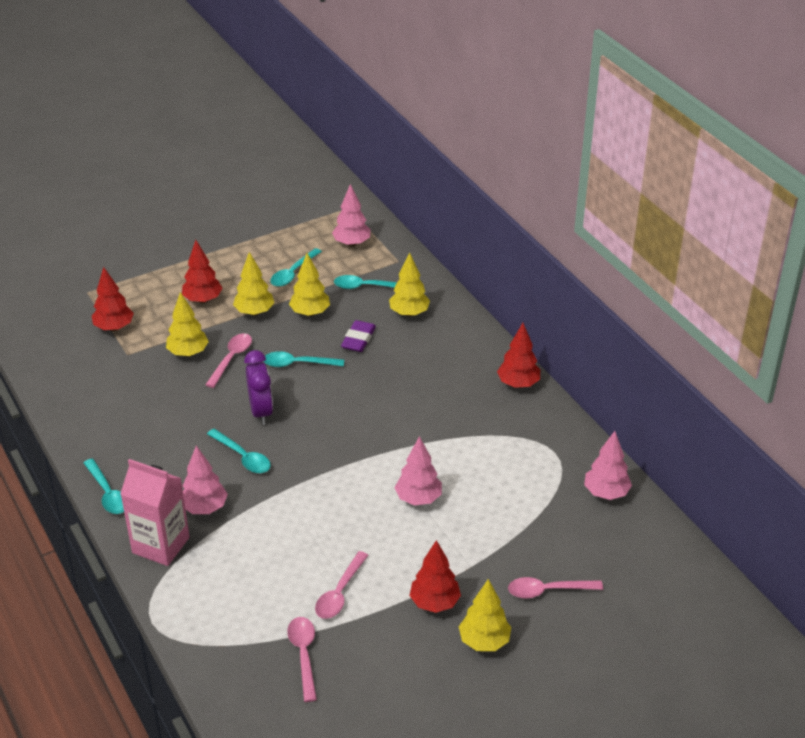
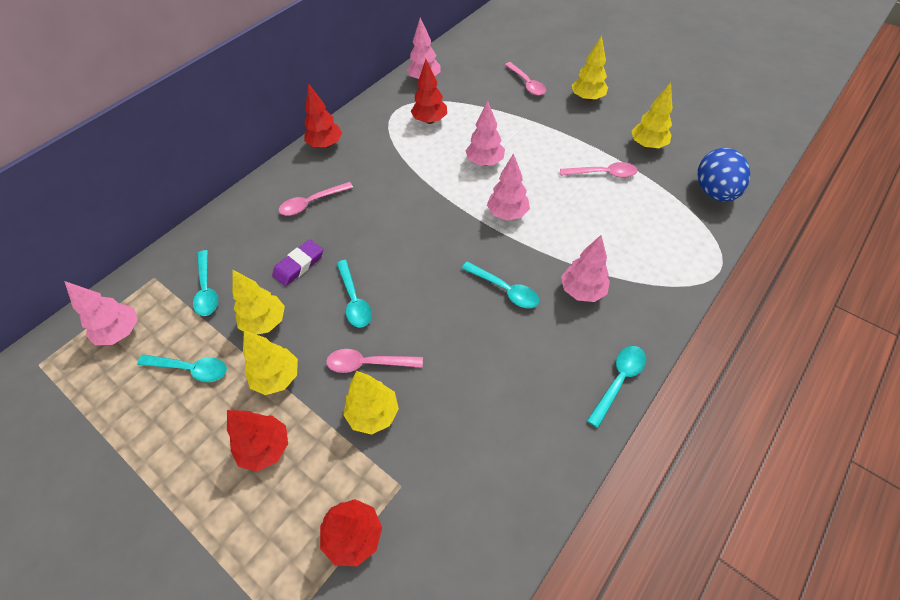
camera: 110 degrees left, 15 degrees up
(161, 545) = (644, 303): pink carton -> none
(243, 457) = (505, 290): turquoise spoon -> turquoise spoon turned 105 degrees clockwise
(249, 682) = (714, 192): none -> blue egg
(261, 411) = (437, 301): purple clock -> none
(304, 655) = (668, 173): pink spoon -> pink spoon (311, 203)
(331, 490) = (507, 214): none -> pink tree
(358, 339) = (299, 265): purple eraser -> purple eraser turned 45 degrees counterclockwise
(409, 313) = (245, 240): yellow tree -> yellow tree (647, 145)
(434, 603) = (574, 127): red tree -> red tree (430, 121)

